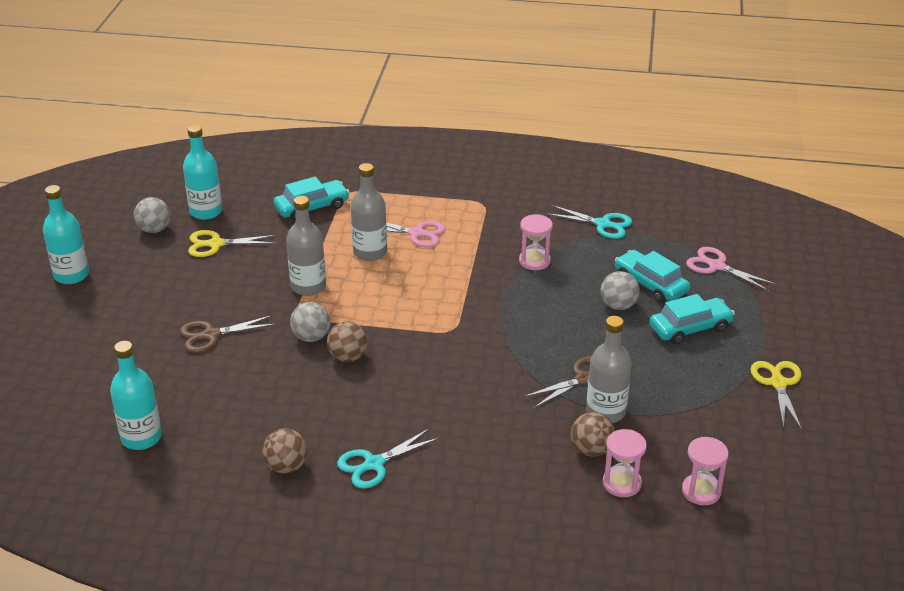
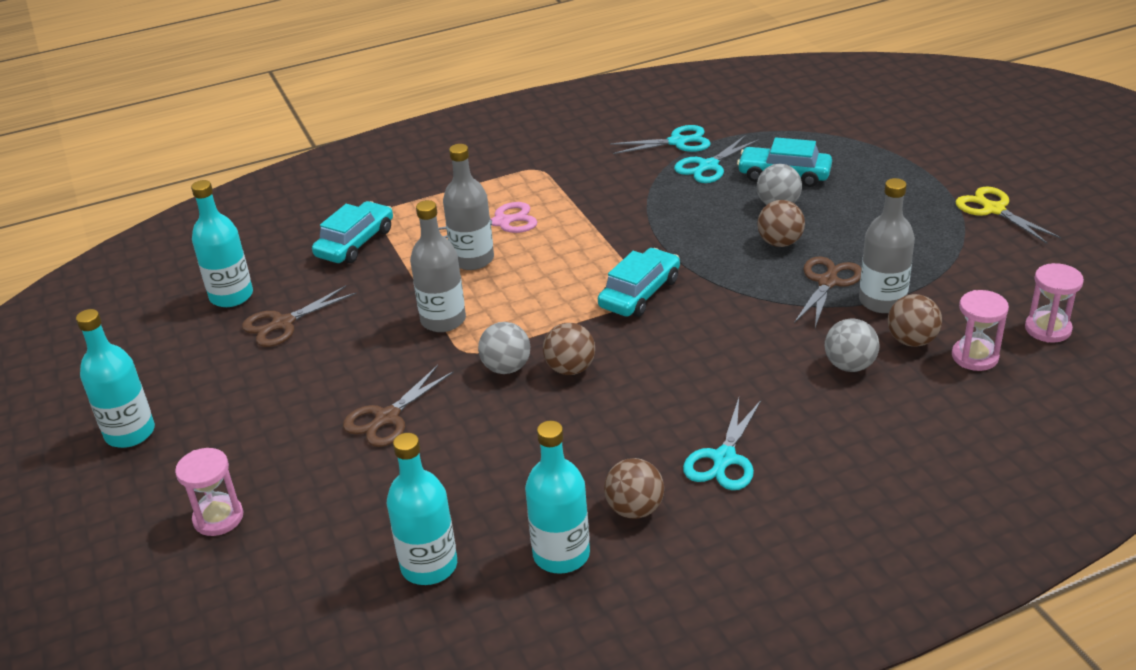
camera: 30 degrees left, 0 degrees up
(154, 229) = (186, 340): grey ball -> grey ball (849, 366)
(216, 244) = (283, 323): yellow scissors -> brown scissors
(216, 471) = (561, 554): none -> turquoise bottle
(534, 261) = (652, 199): pink hourglass -> pink hourglass (218, 518)
(585, 334) = (780, 243): none -> brown ball
(603, 253) = (708, 166): none -> turquoise scissors
(690, 328) = (864, 197): turquoise car -> turquoise car (640, 293)
(717, 266) = (822, 136): pink scissors -> none

